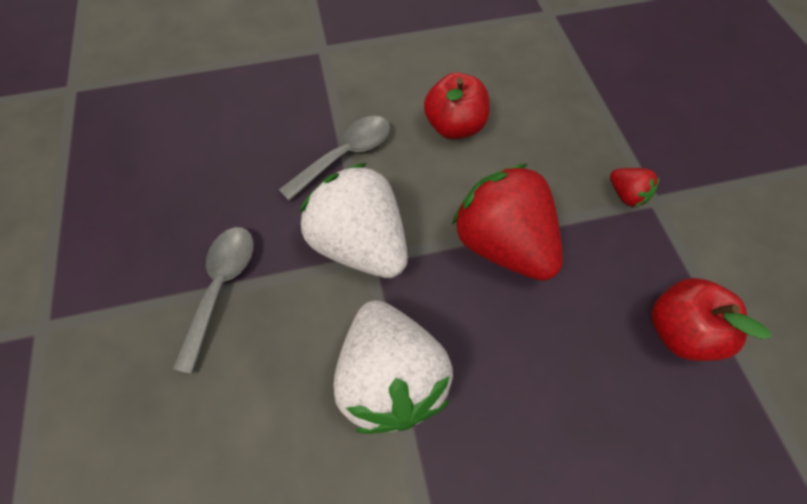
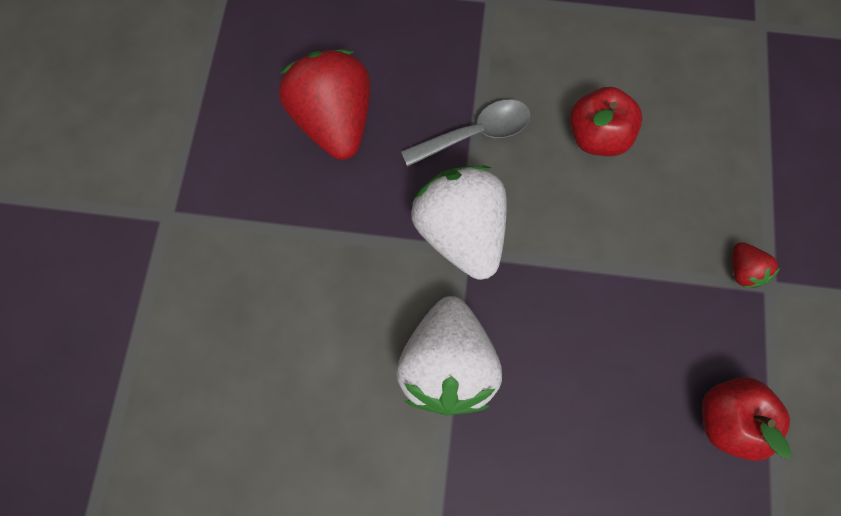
camera: 20 degrees right, 10 degrees up
(221, 287) = (324, 232): grey spoon -> none
(502, 244) = (595, 279): red strawberry -> red strawberry (334, 121)

